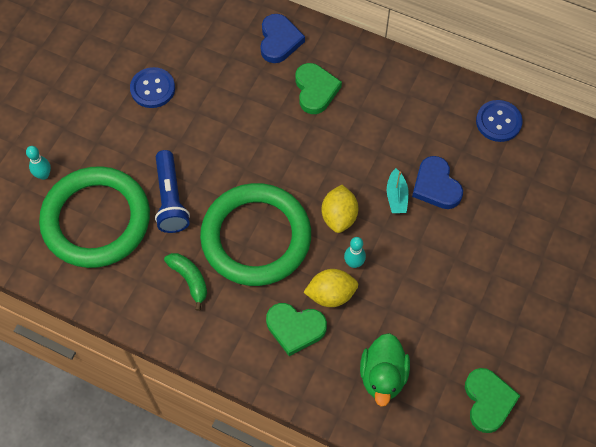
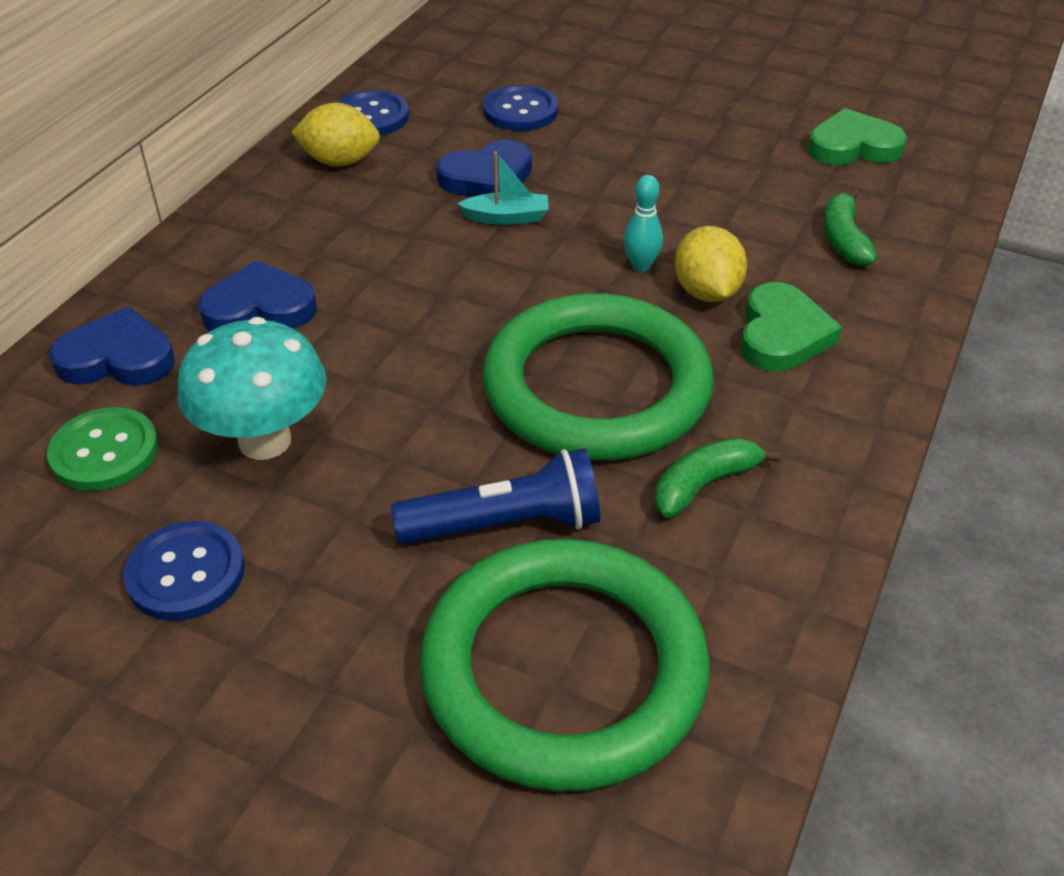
camera: 90 degrees left, 20 degrees down
(44, 175) = (421, 811): turquoise bowling pin -> none
(220, 48) = (105, 452): none -> green button
(224, 105) = (265, 441): none -> turquoise mushroom
(315, 90) = (259, 308): green heart -> blue heart
(339, 216) = (547, 281): yellow lemon -> yellow lemon (340, 161)
(383, 376) = (843, 239): green duck -> green banana
(513, 202) = (520, 111): none -> blue button

